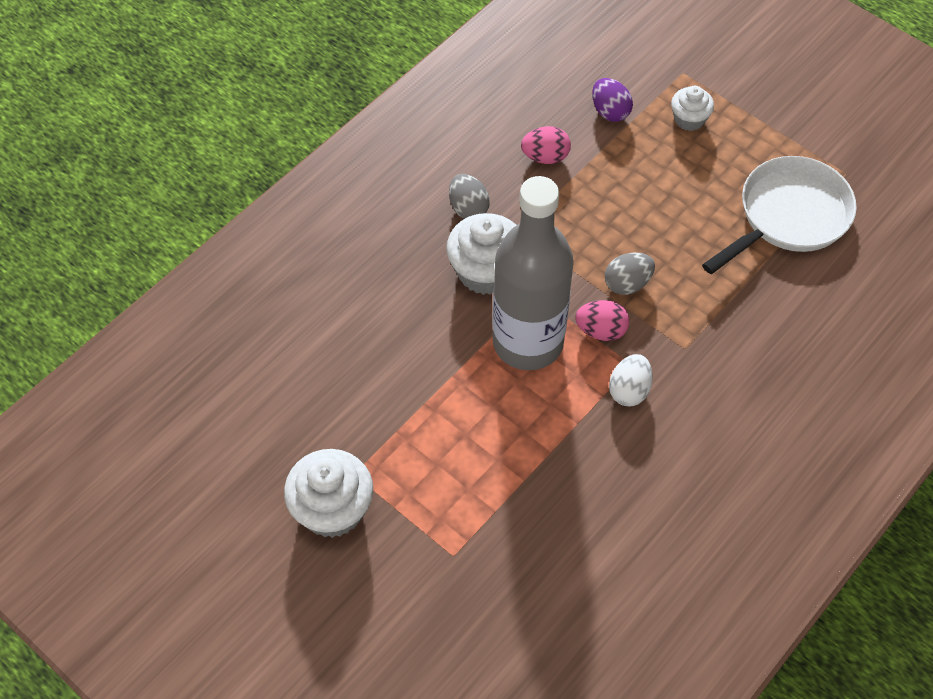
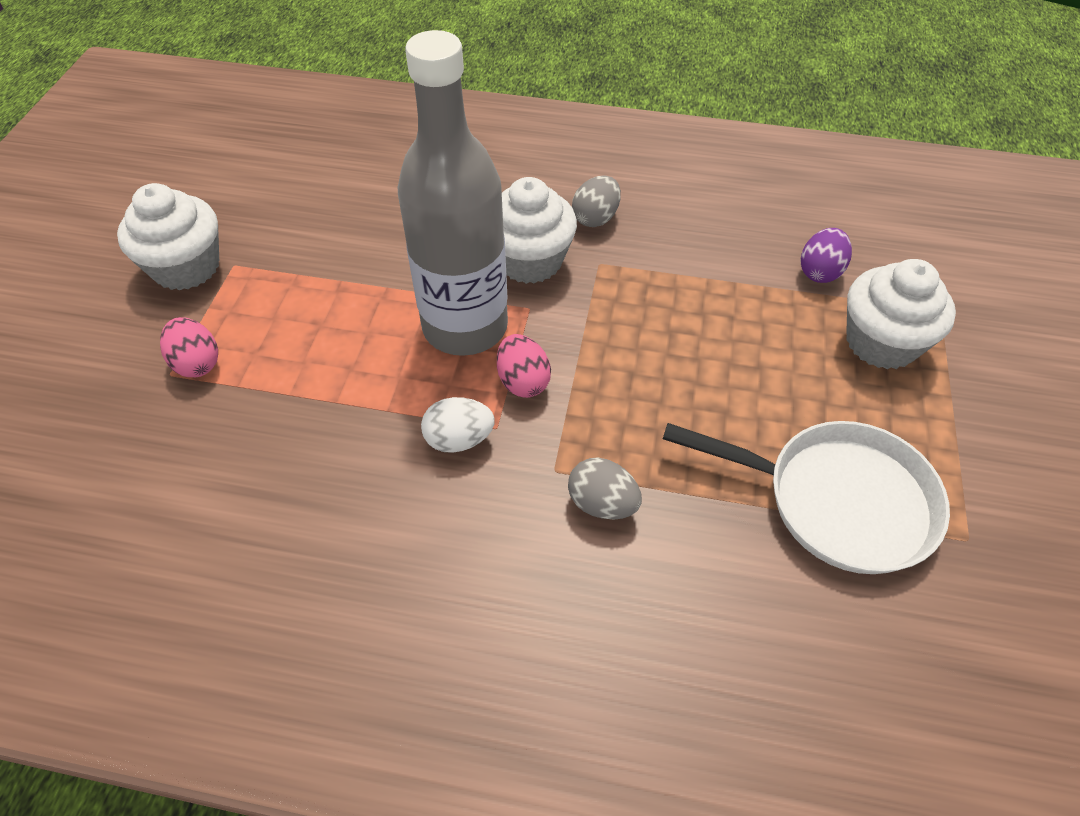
camera: 60 degrees right, 5 degrees down
(545, 157) = (710, 246): pink egg -> pink egg (197, 363)
(627, 284) = (603, 379): grey egg -> grey egg (602, 503)
(689, 119) = (881, 342): white cupcake -> white cupcake, size x1.73

